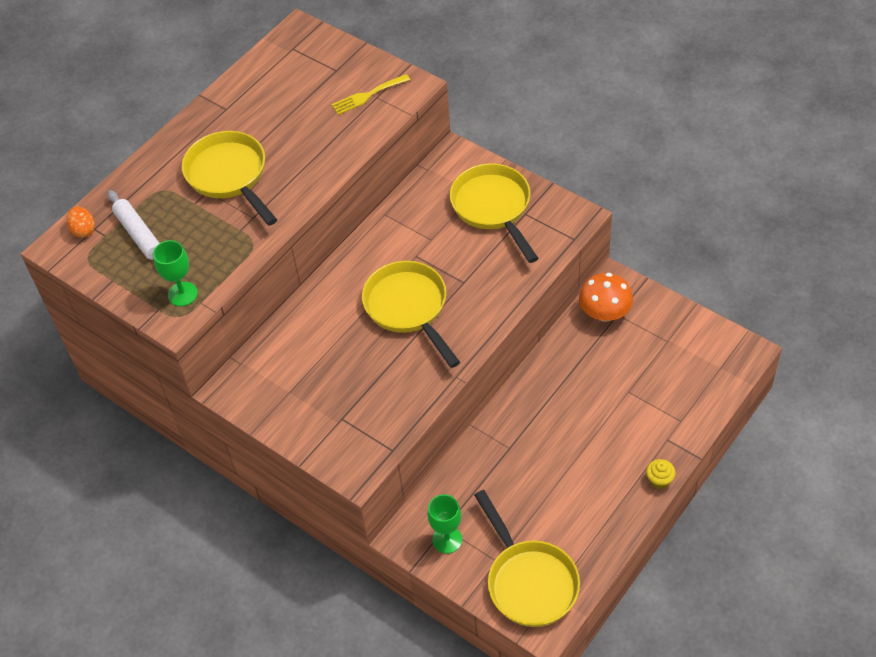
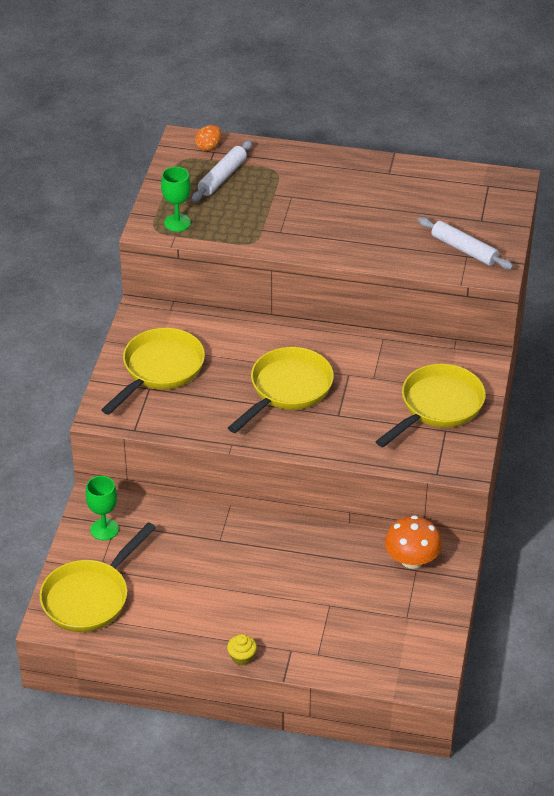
camera: 60 degrees right, 10 degrees down
(229, 176) = (315, 203): yellow pan -> yellow pan (159, 370)
(367, 95) = (464, 250): yellow fork -> white rolling pin

